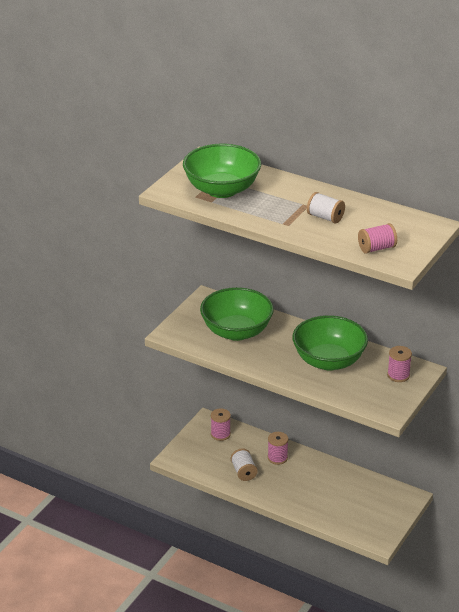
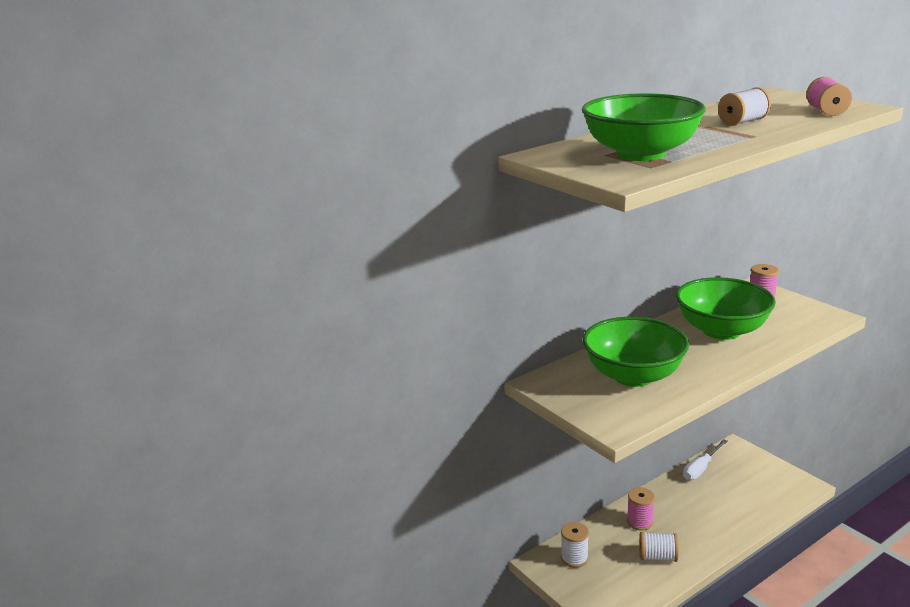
camera: 65 degrees left, 10 degrees down
(220, 434) = (574, 558): pink spool -> white spool
(365, 480) = (701, 468): none -> white screwdriver

